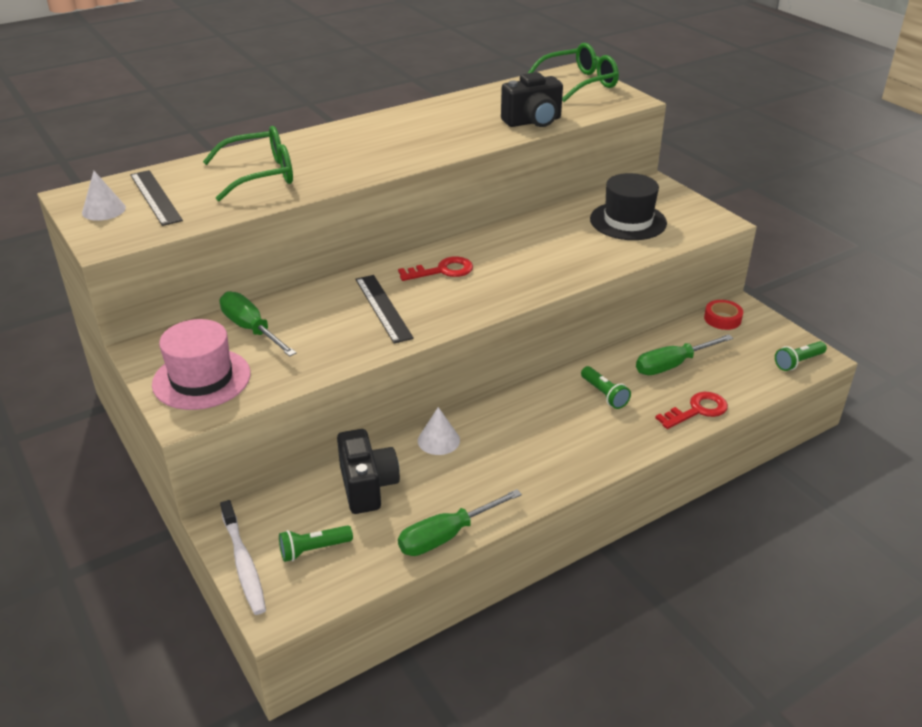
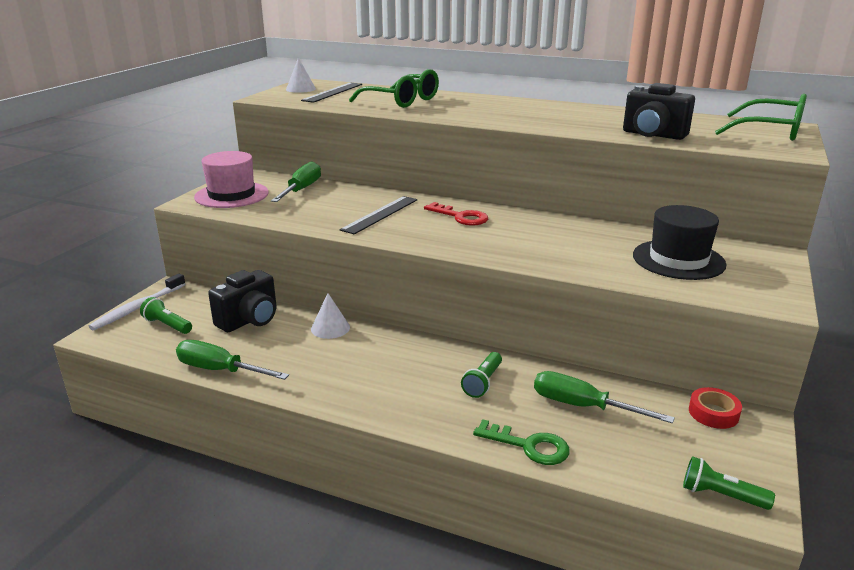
camera: 55 degrees right, 10 degrees down
(697, 410) = (529, 446): red key -> green key

